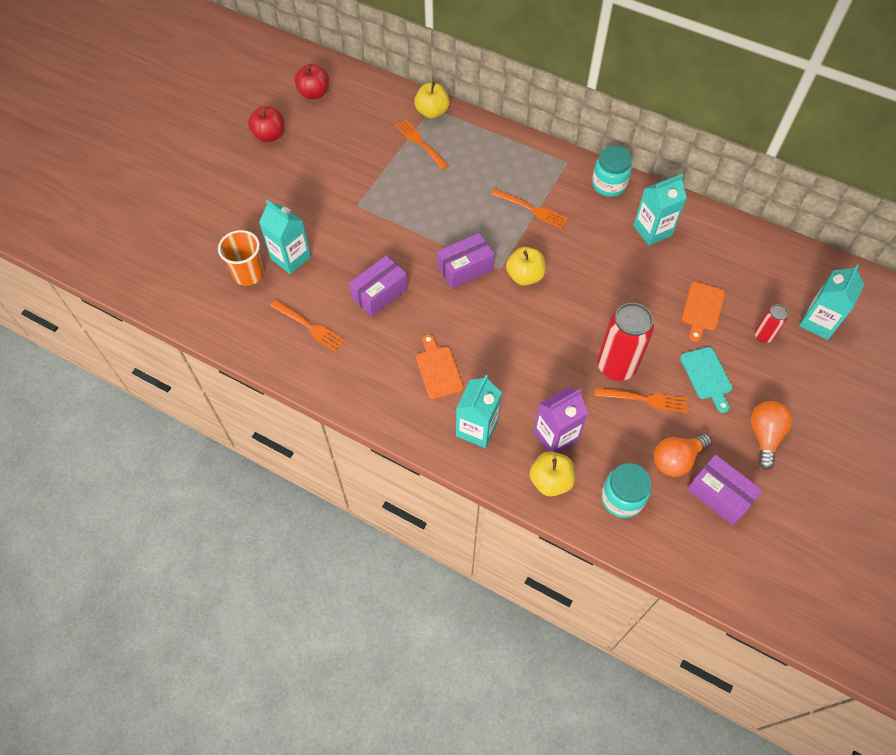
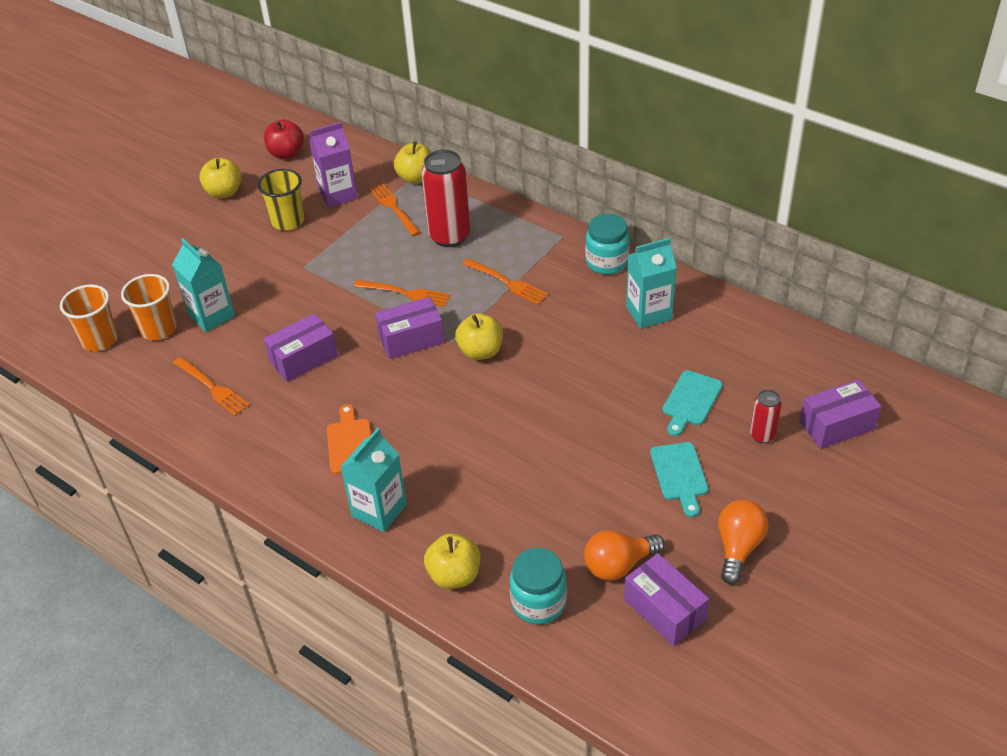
camera: 10 degrees right, 15 degrees down
(200, 288) = (100, 340): none -> orange cup
(269, 135) = (224, 192): red apple -> yellow apple
(332, 161) = (288, 221): none -> yellow cup
(555, 436) = (473, 526): purple carton -> purple carton (338, 194)
(616, 366) = (568, 455): red can -> red can (449, 236)
(644, 399) = (594, 494): orange fork -> orange fork (405, 293)
(702, 309) = (690, 401): orange cutting board -> turquoise cutting board
(818, 322) = (836, 425): turquoise carton -> purple box

